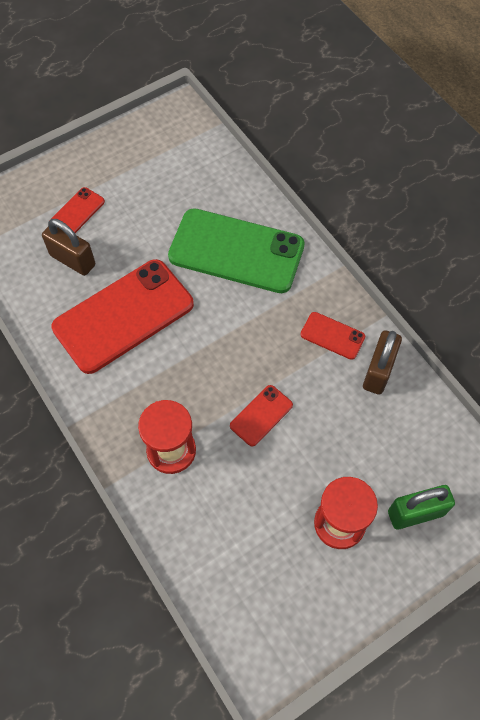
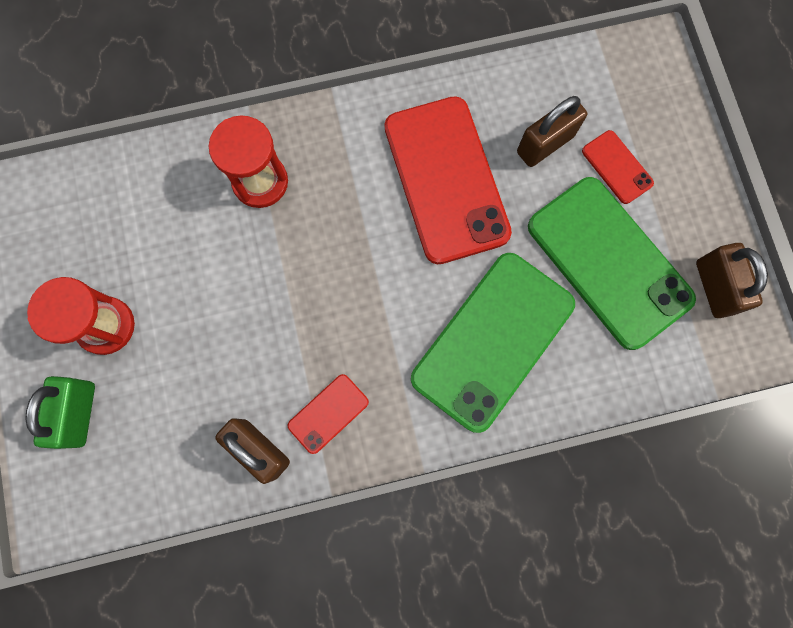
camera: 110 degrees right, 15 degrees up
(148, 139) = (714, 287): none -> brown padlock
(152, 199) = (609, 262): none -> green phone
(261, 415) = (261, 290): red phone -> none

